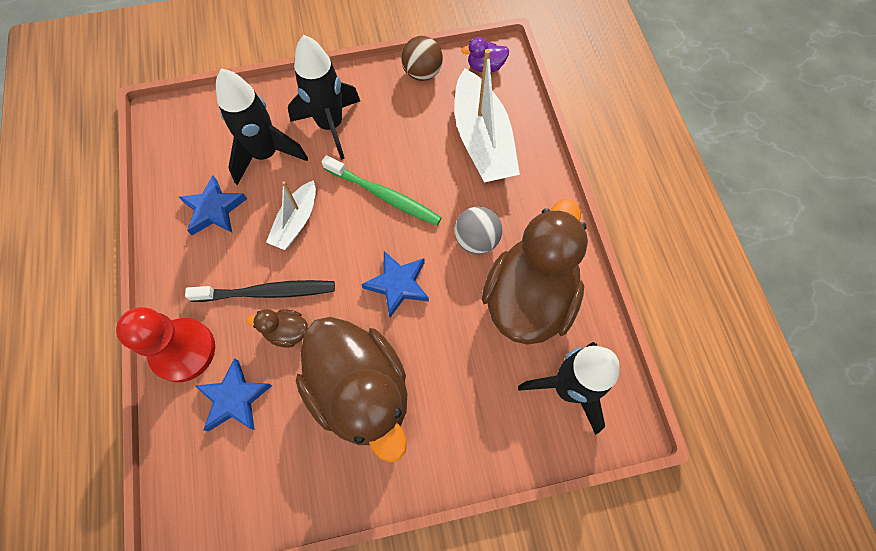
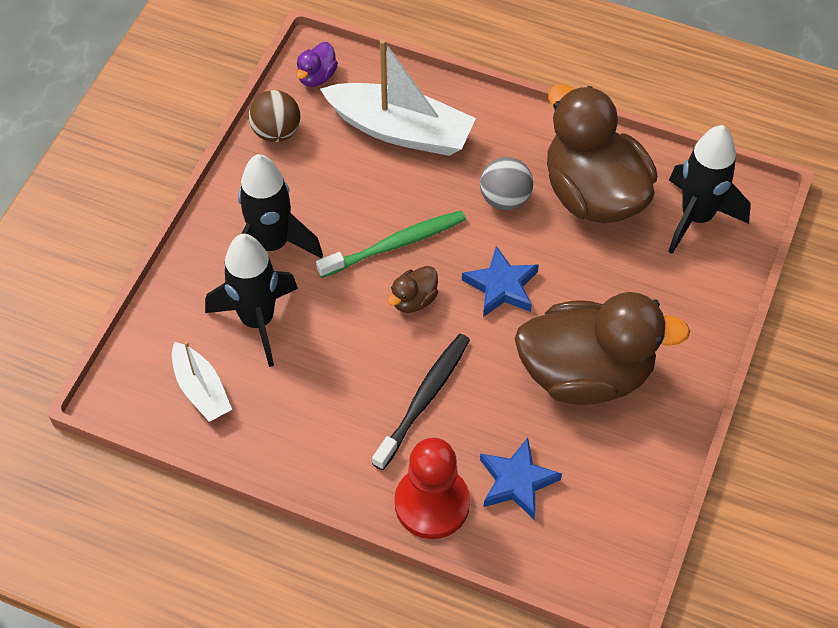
camera: 55 degrees left, 10 degrees down
(214, 209) = (287, 401): blue star -> none
(287, 332) = (480, 403): brown duck -> brown duck (414, 300)
(296, 221) = (363, 334): white boat -> white boat (201, 389)

